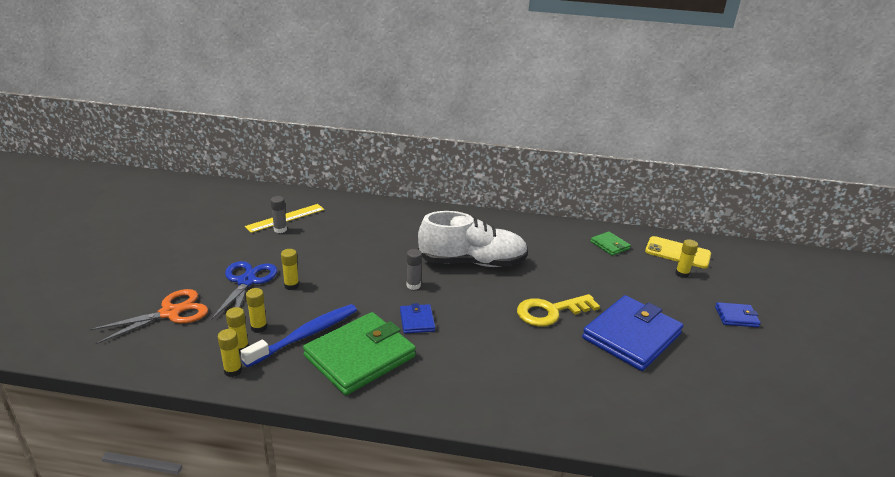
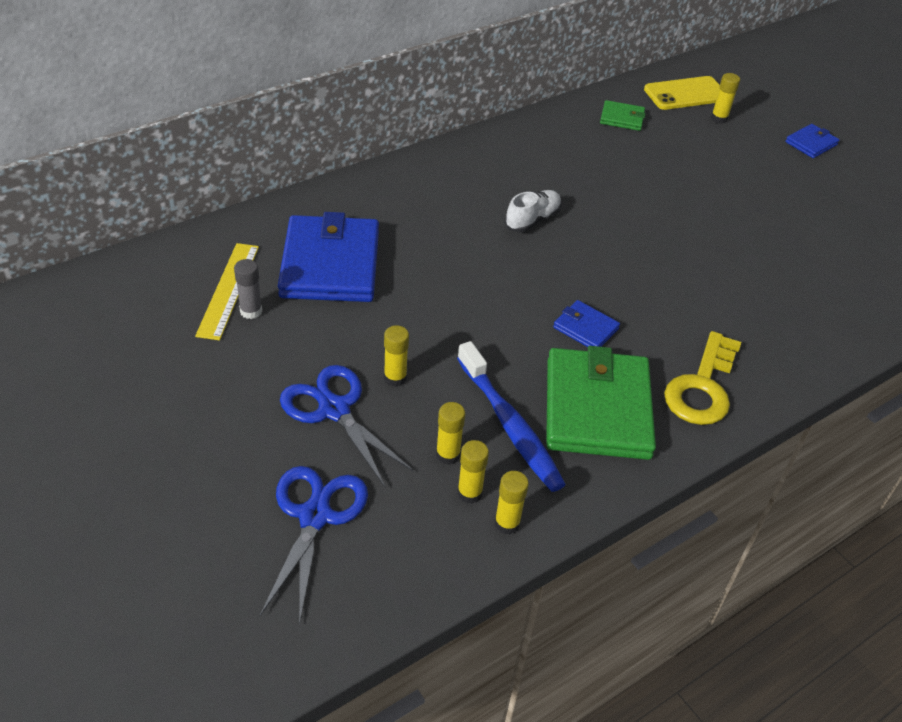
camera: 45 degrees left, 15 degrees up
(170, 313) = (315, 516): orange scissors -> blue scissors
(306, 335) = (510, 426): blue toothbrush -> blue toothbrush turned 150 degrees clockwise
(413, 285) = (519, 288): grey glue stick -> none
(472, 262) = (532, 220): white shoe -> white shoe, size x0.47
(550, 312) = (679, 234): yellow key -> yellow key (702, 387)
(631, 336) = (769, 217): blue wallet -> blue wallet (330, 264)

